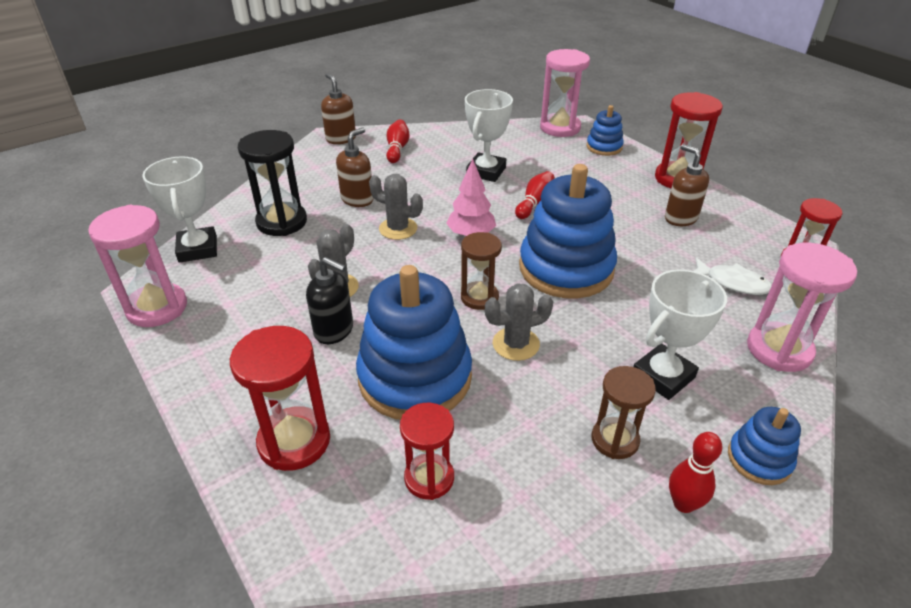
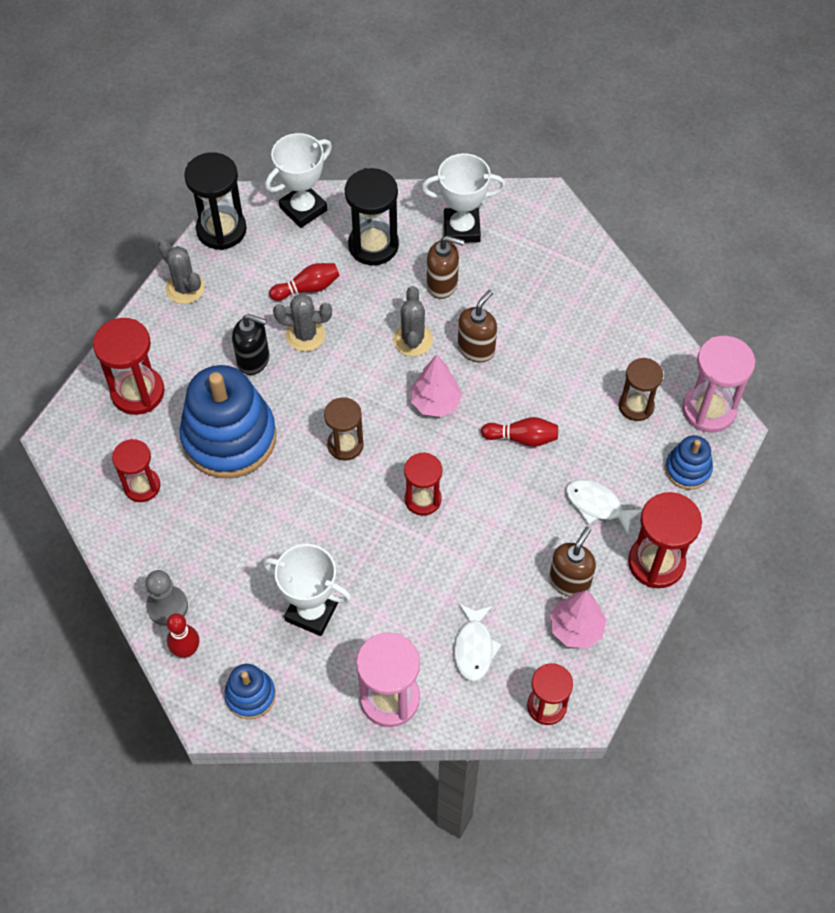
camera: 65 degrees right, 20 degrees up
(157, 308) = (221, 230): pink hourglass -> black hourglass
(334, 330) = (253, 360): black soap dispenser -> black soap dispenser turned 75 degrees counterclockwise
(341, 138) = (548, 212): brown soap dispenser -> brown soap dispenser (476, 349)
(397, 149) = (558, 272): red bowling pin -> red bowling pin (307, 288)
(486, 171) = (560, 372): white trophy -> white trophy (461, 229)
(516, 344) = (299, 493): grey cactus -> grey cactus (185, 288)
(566, 268) = (423, 499): blue stacking toy -> red hourglass
(614, 505) = (167, 606): none -> grey pawn
(615, 440) = (226, 592): brown hourglass -> brown hourglass (636, 406)
(616, 188) = (597, 505): none -> white fish
(726, 227) = (576, 629): none -> pink tree

